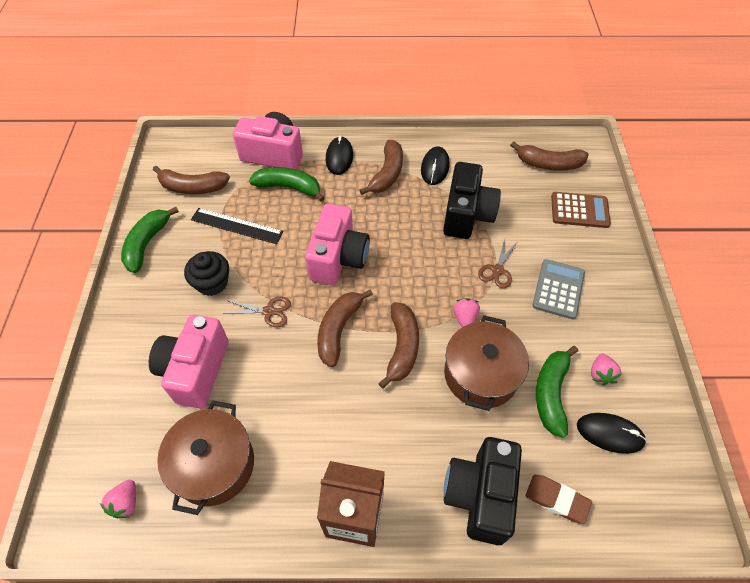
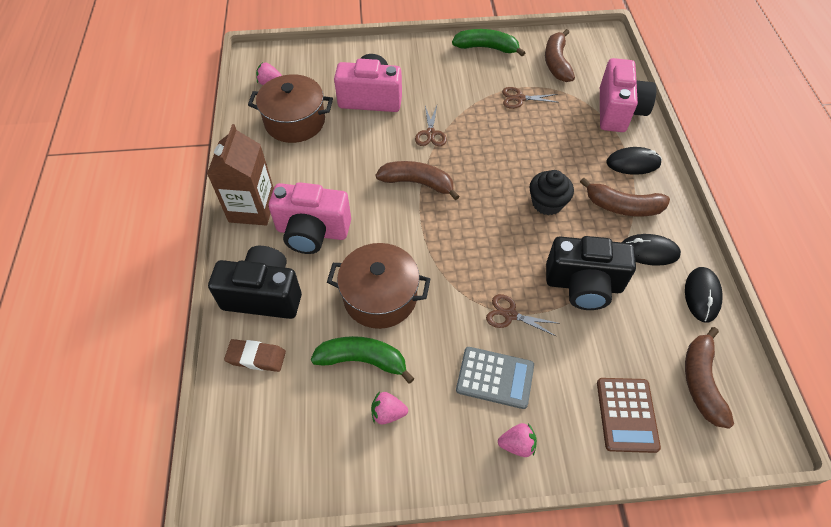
camera: 85 degrees right, 0 degrees up
(212, 283) = (454, 93): black cupcake -> black cupcake (547, 203)
(236, 226) = (519, 98): black ruler -> brown scissors
(289, 187) = (577, 128): green banana -> none
(338, 258) = (497, 175): pink camera -> pink camera (312, 232)
(402, 347) = (404, 231): brown banana -> none
(464, 318) = (443, 283): pink strawberry -> pink strawberry (517, 444)
(556, 499) = (256, 357): brown eraser -> brown eraser turned 75 degrees clockwise
(610, 433) = (320, 414): black mouse -> black mouse (702, 295)

